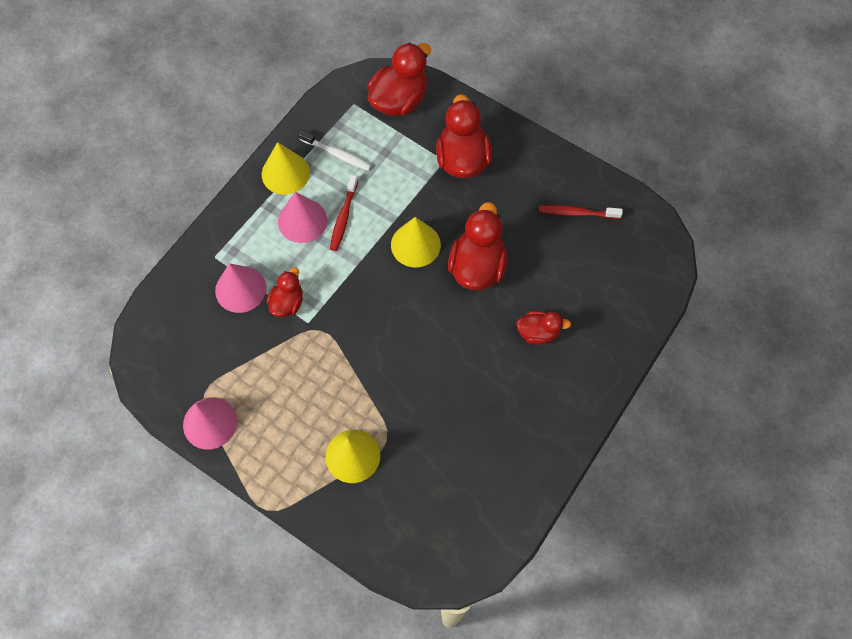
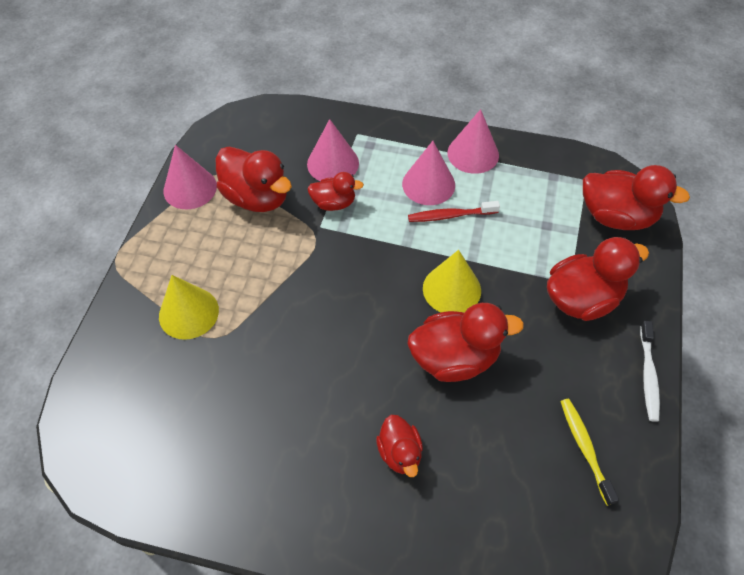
camera: 70 degrees right, 10 degrees down
(250, 366) = (257, 197): none -> red duck
(285, 173) = (473, 154): yellow cone -> pink cone
(337, 154) = (518, 186): white toothbrush -> white toothbrush (648, 375)
(577, 213) = (585, 448): red toothbrush -> yellow toothbrush

